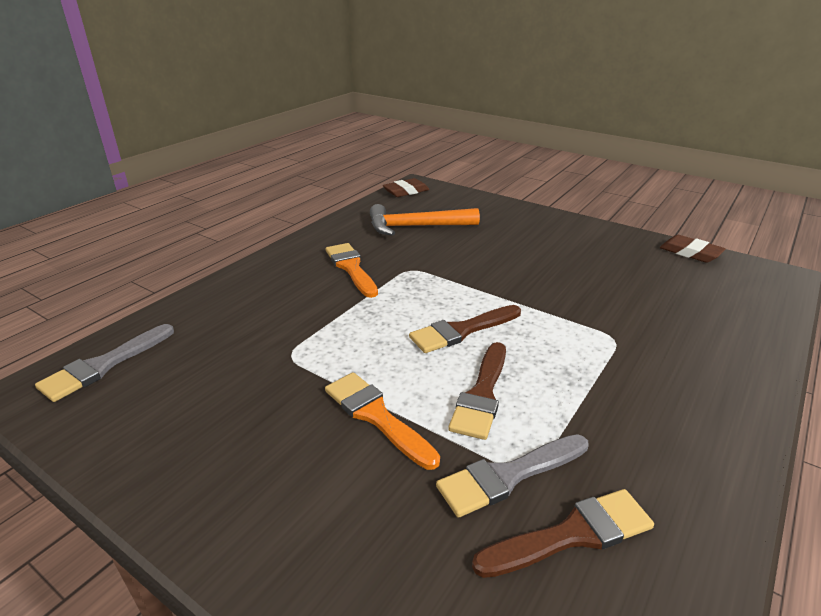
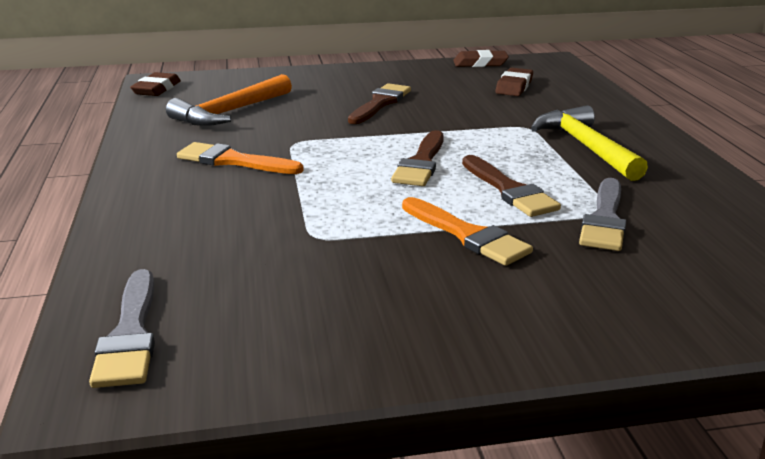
camera: 45 degrees left, 5 degrees down
(376, 416) = (467, 235): orange brush -> orange brush turned 135 degrees counterclockwise
(572, 534) = (681, 225): brown brush -> brown brush (380, 103)
(635, 389) = (585, 147): none -> yellow hammer
(680, 290) = (514, 86): none -> brown eraser

